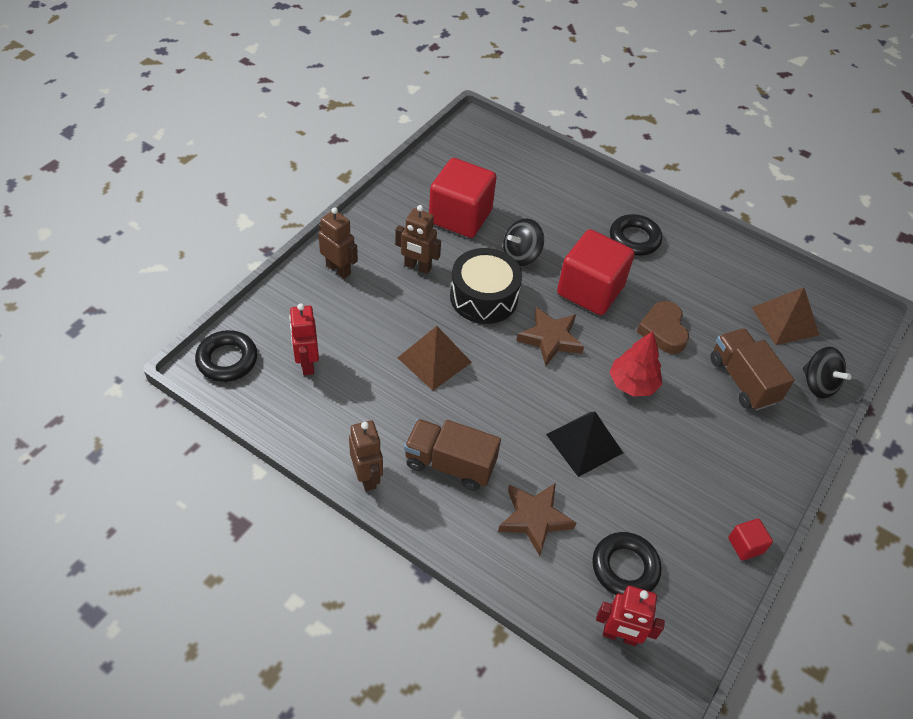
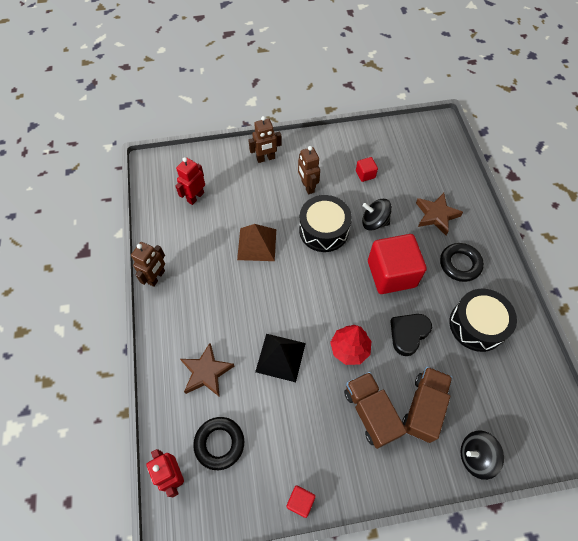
camera: 50 degrees right, 10 degrees up
(227, 360) = (164, 167): black ring -> none
(338, 269) = (266, 158): brown robot -> brown robot turned 75 degrees clockwise
(450, 464) = (200, 305): brown truck -> brown truck (370, 413)
(460, 216) = (365, 174): red cube -> red cube, size x0.43
(550, 339) = (332, 283): brown star -> brown star (436, 215)
(663, 331) = (408, 334): brown heart -> black heart
(703, 280) = (477, 325): none -> black drum
(785, 321) = (504, 397): brown pyramid -> none
(818, 384) = (475, 456): black spinning top -> black spinning top turned 75 degrees clockwise

